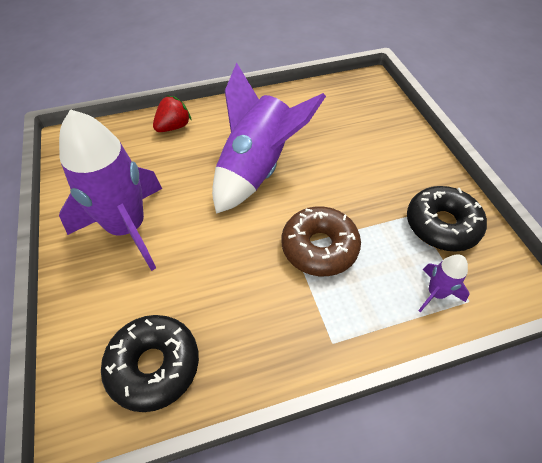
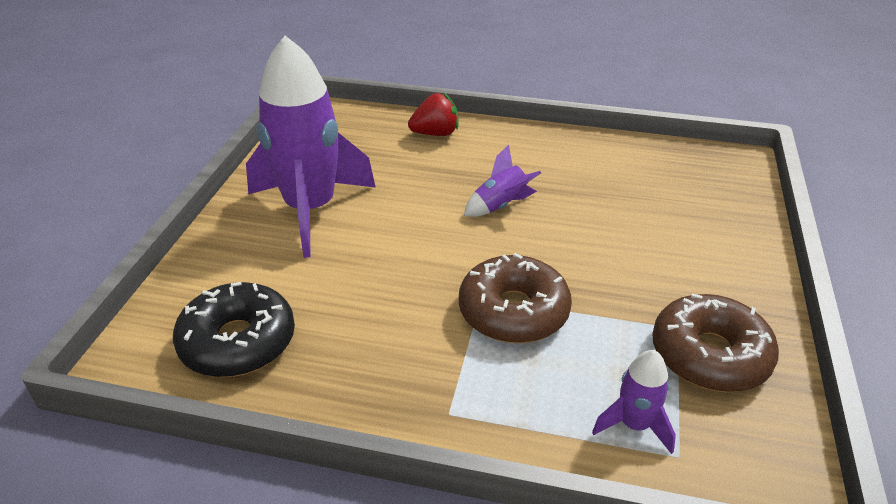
camera: 30 degrees right, 15 degrees down
(257, 169) = (500, 206): purple rocket -> purple rocket, size x0.44
(441, 225) = (709, 355): black donut -> brown donut

